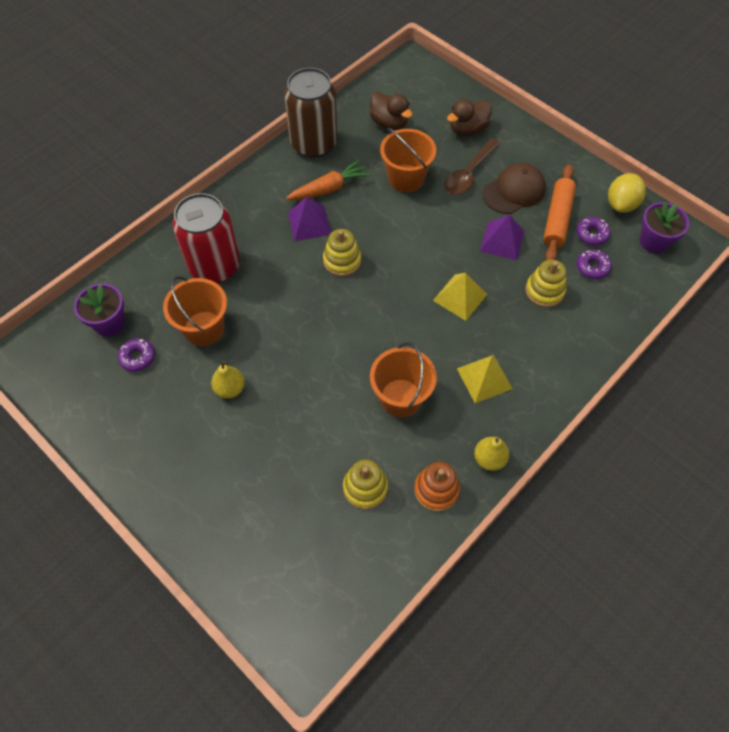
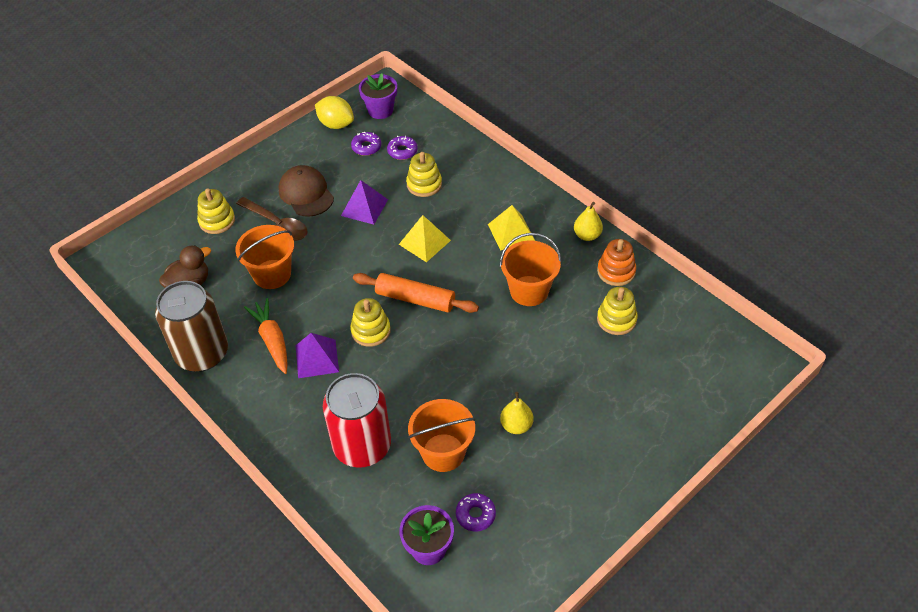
camera: 85 degrees left, 10 degrees down
(468, 129) = (217, 221): brown duck -> yellow stacking toy
(557, 219) = (345, 167): orange rolling pin -> orange rolling pin (415, 299)

